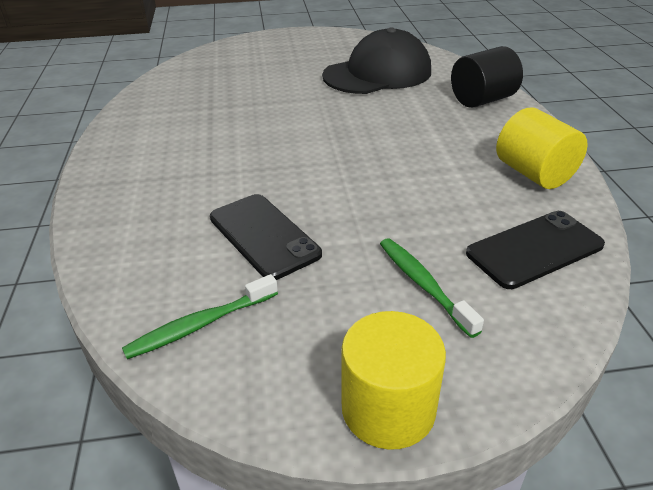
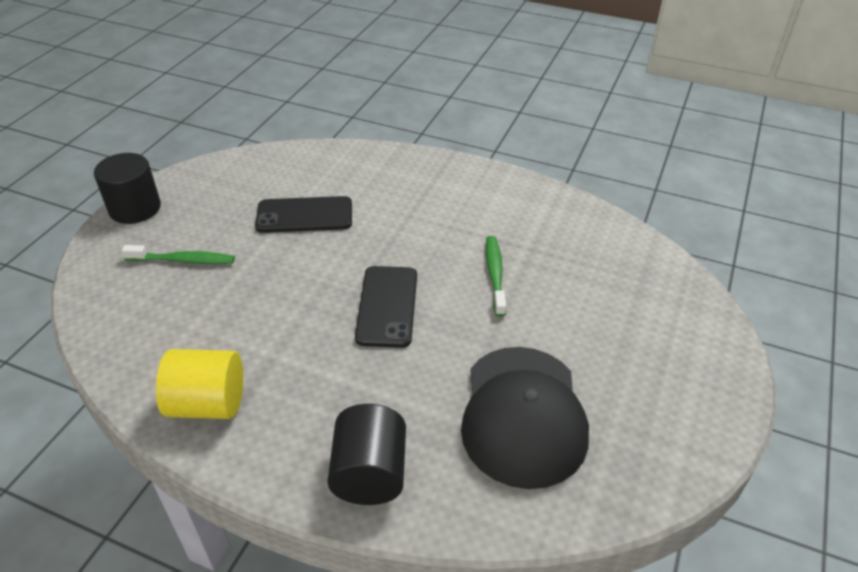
camera: 120 degrees right, 5 degrees up
(200, 325) = (257, 171): green toothbrush -> green toothbrush (495, 274)
(388, 408) = (135, 208): yellow cylinder -> black cylinder
(534, 249) = (142, 332): black phone -> black phone (387, 306)

